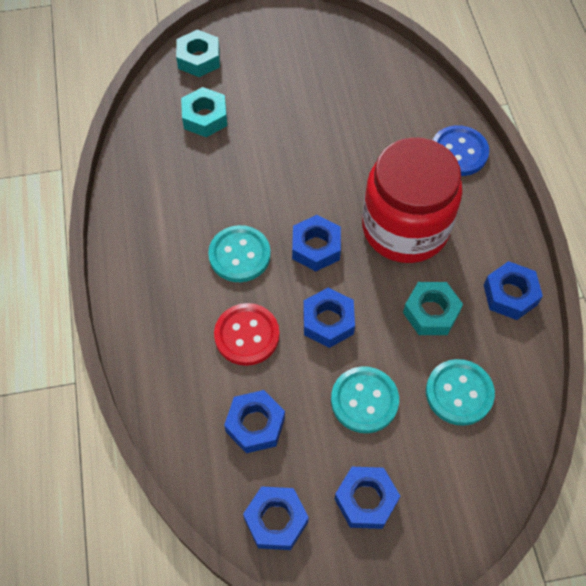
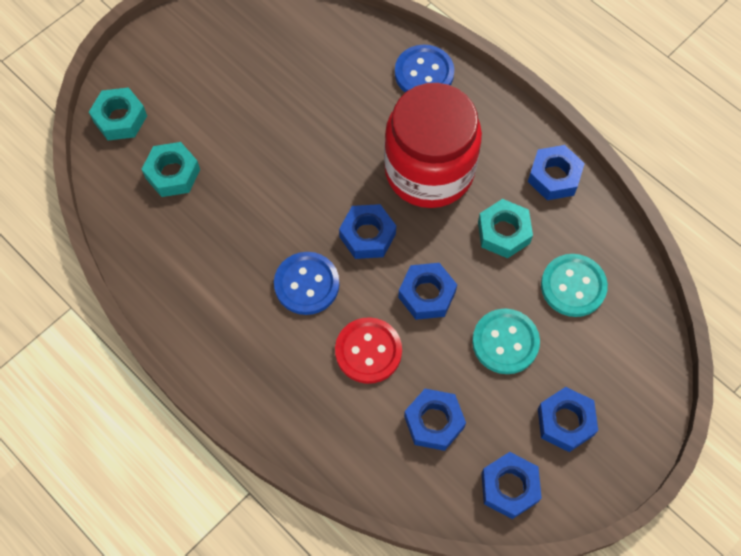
camera: 35 degrees left, 5 degrees up
(239, 255) = (306, 284): turquoise button -> blue button

